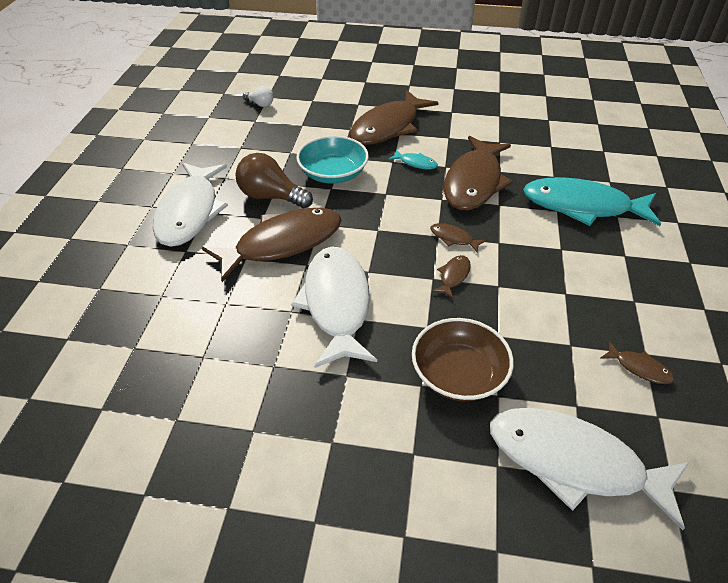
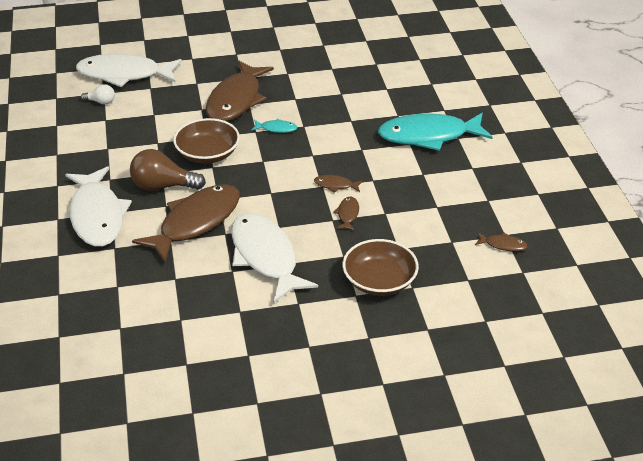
camera: 20 degrees left, 5 degrees down
(333, 174) = (208, 154): turquoise bowl -> brown bowl
(474, 182) = (334, 135): brown fish -> none
(573, 462) = (476, 314): white fish -> white fish (124, 74)

